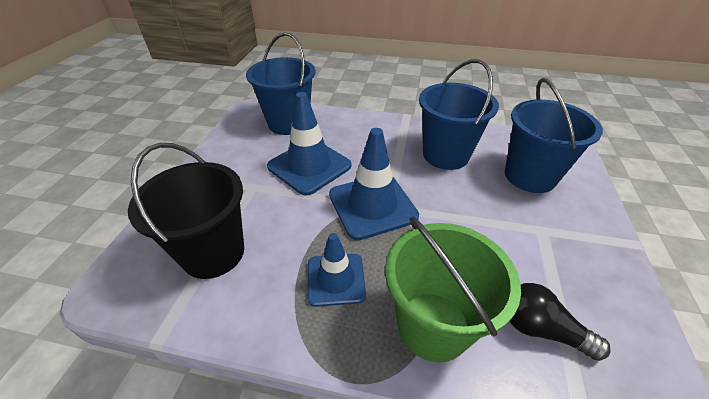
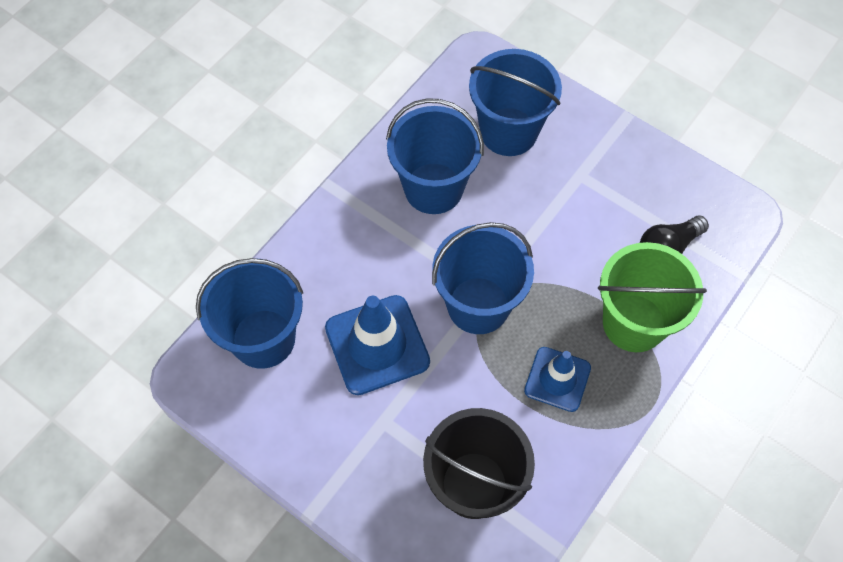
camera: 65 degrees left, 20 degrees up
(372, 205) = (478, 305): blue traffic cone -> blue bucket

